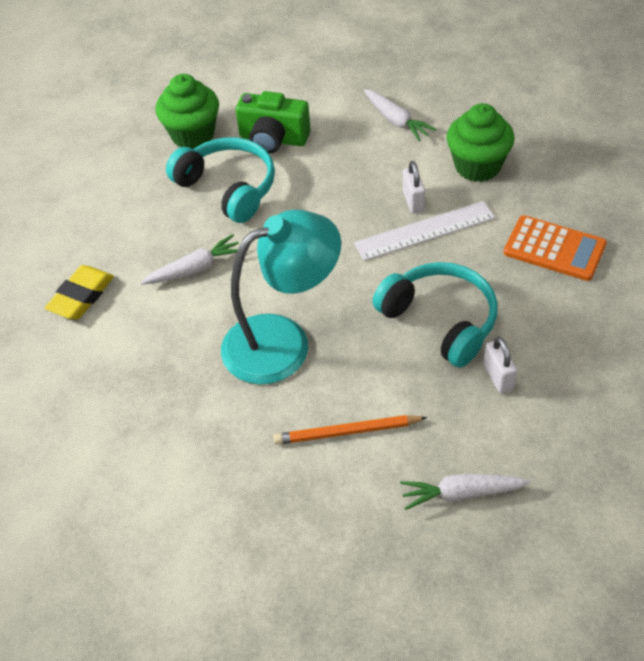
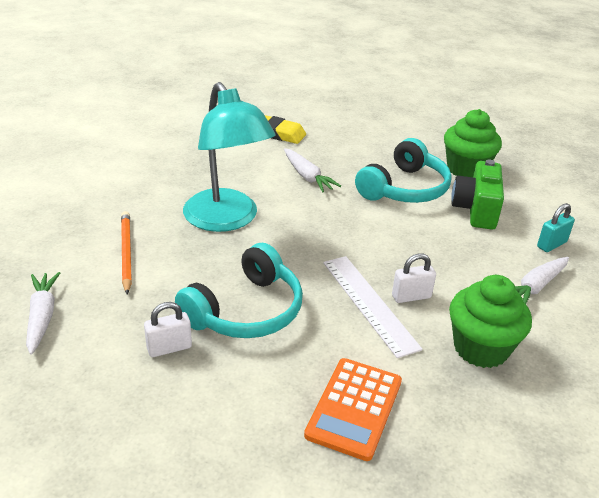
camera: 80 degrees right, 15 degrees down
(333, 99) = (551, 244): none -> turquoise padlock

